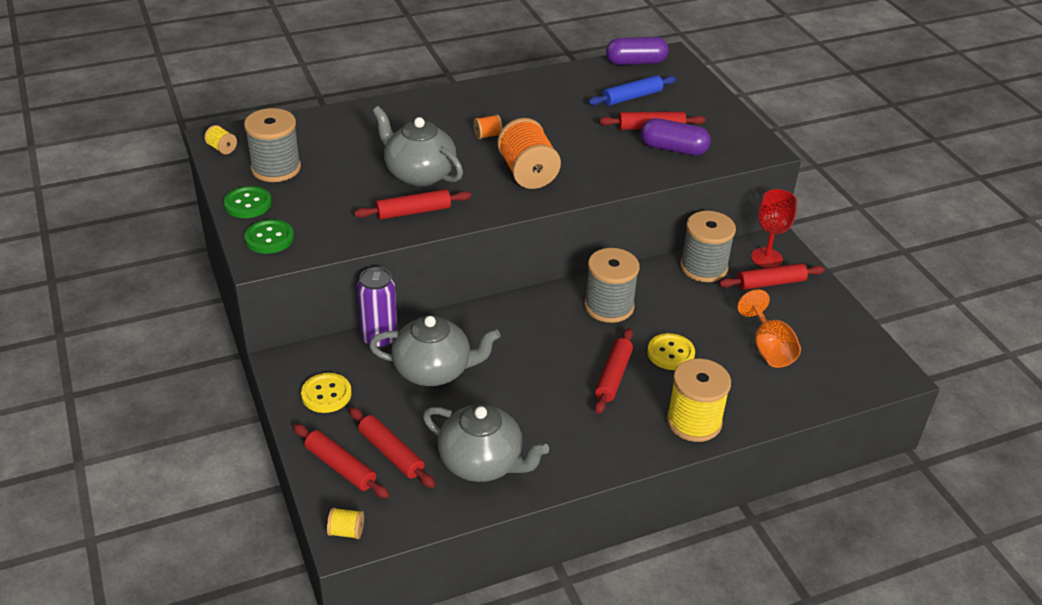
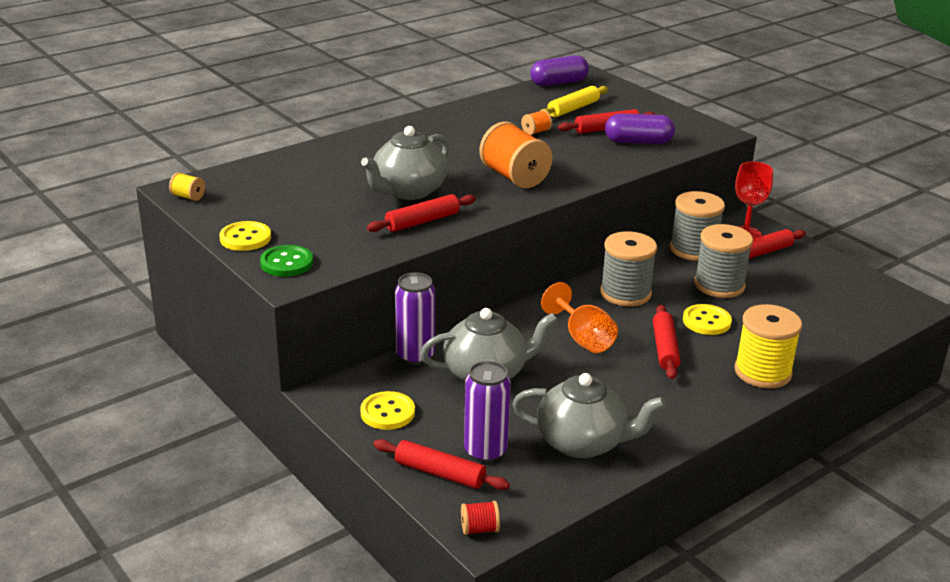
camera: 15 degrees left, 10 degrees down
(248, 204) = (245, 238): green button -> yellow button
(276, 168) = (257, 205): grey spool -> grey spool (719, 285)
(346, 531) = (479, 529): yellow spool -> red spool
(391, 453) = (485, 451): red rolling pin -> purple can
(419, 174) = (408, 191): grey teapot -> grey teapot turned 75 degrees counterclockwise
(487, 135) = (456, 153): orange spool -> orange spool (536, 132)
(631, 97) = (573, 109): blue rolling pin -> yellow rolling pin
(768, 348) = (792, 303): orange goblet -> orange goblet (583, 338)

